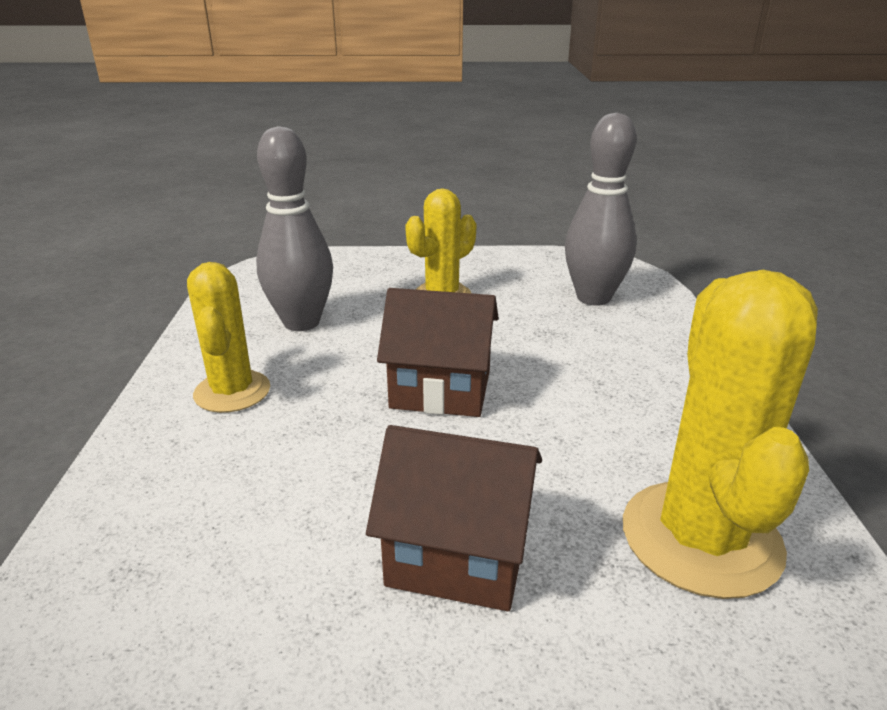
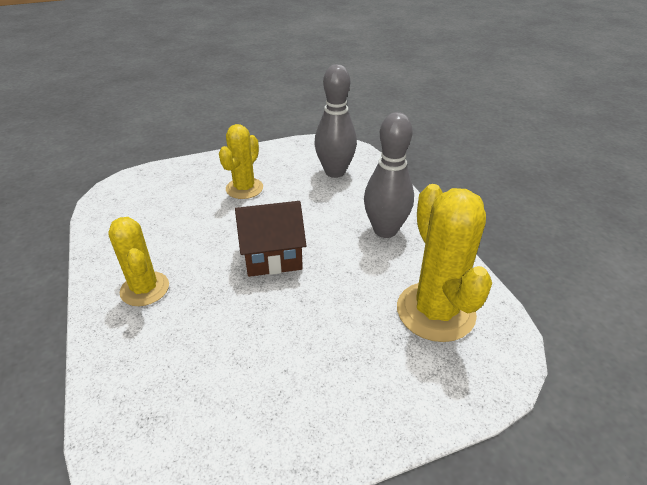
camera: 20 degrees left, 10 degrees up
(301, 322) = (163, 227): grey bowling pin -> grey bowling pin (385, 230)
(458, 555) = (324, 355): brown house -> none

